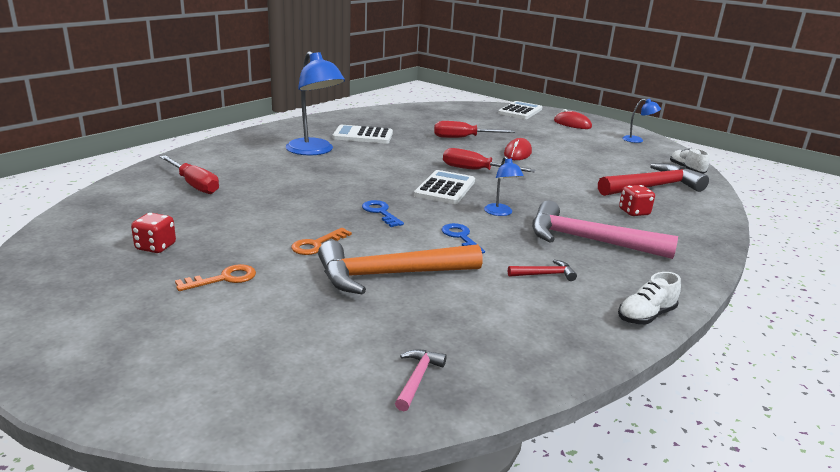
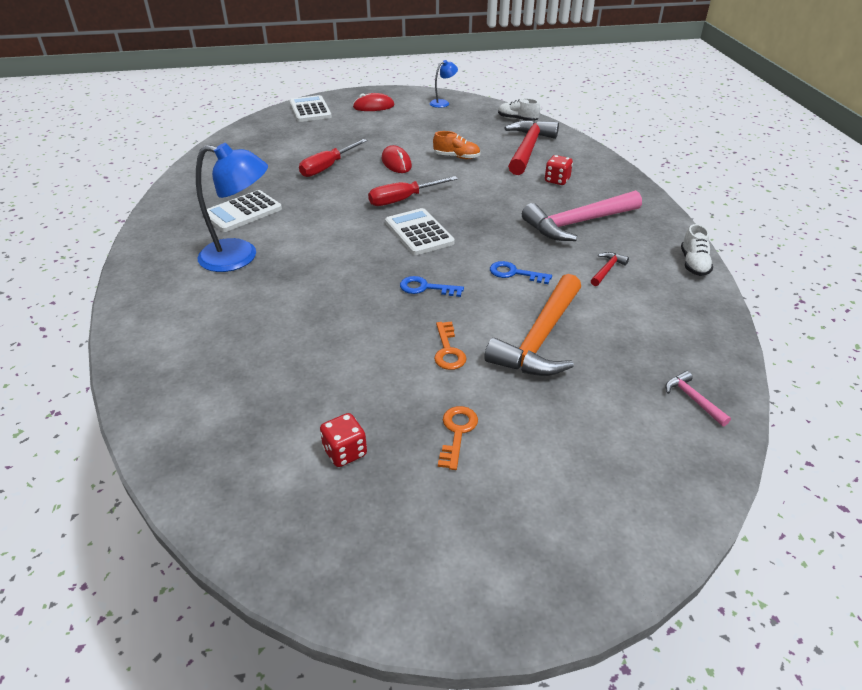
camera: 45 degrees left, 15 degrees up
(194, 185) = (221, 369): red screwdriver -> none
(500, 213) = (494, 233): blue lamp -> none
(574, 168) = (456, 157): none -> orange shoe

